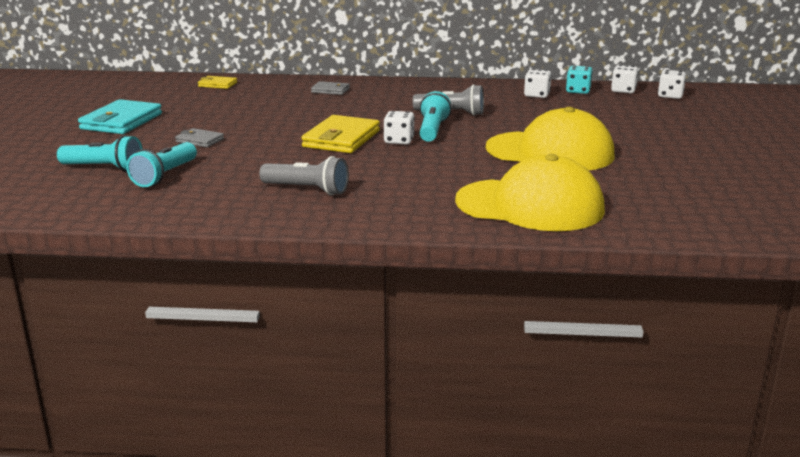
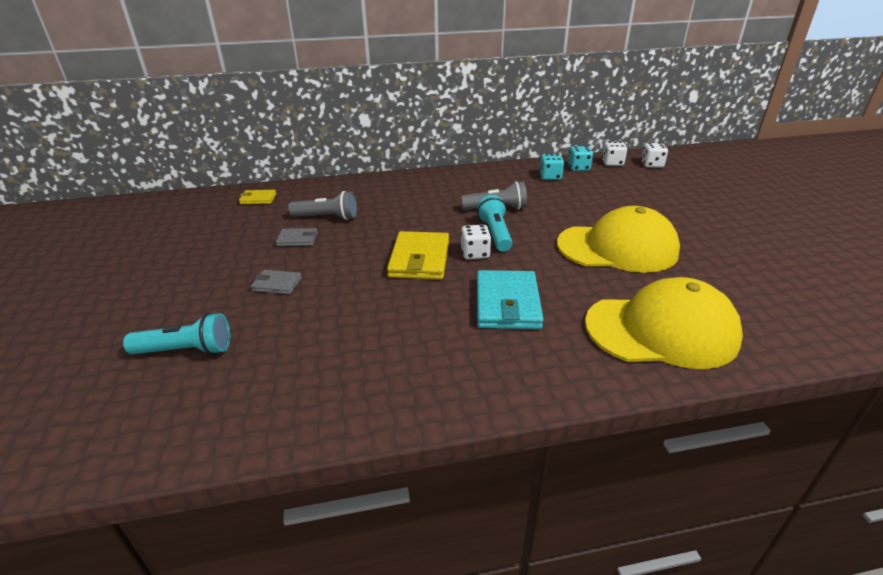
camera: 15 degrees left, 10 degrees up
(121, 121) = (179, 267): turquoise wallet -> turquoise wallet (507, 303)
(165, 176) = (264, 351): turquoise flashlight -> none
(307, 190) = (432, 346): grey flashlight -> grey flashlight (327, 217)
(330, 90) = (370, 193): grey wallet -> grey wallet (297, 239)
(536, 95) = (550, 177): white dice -> turquoise dice

